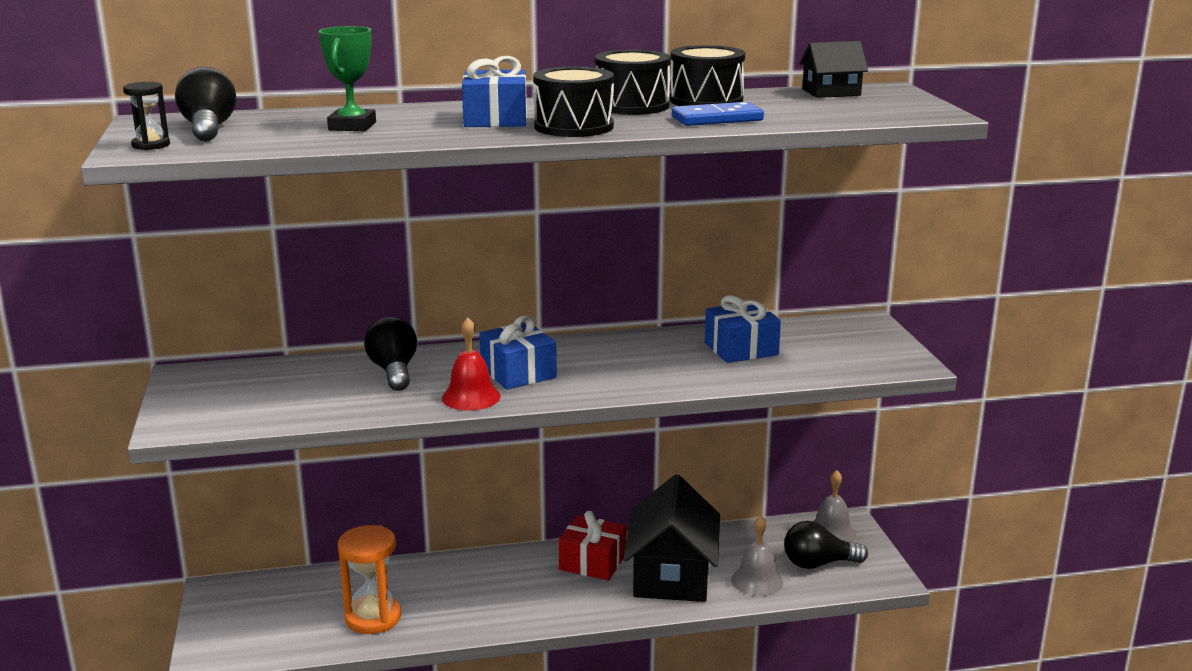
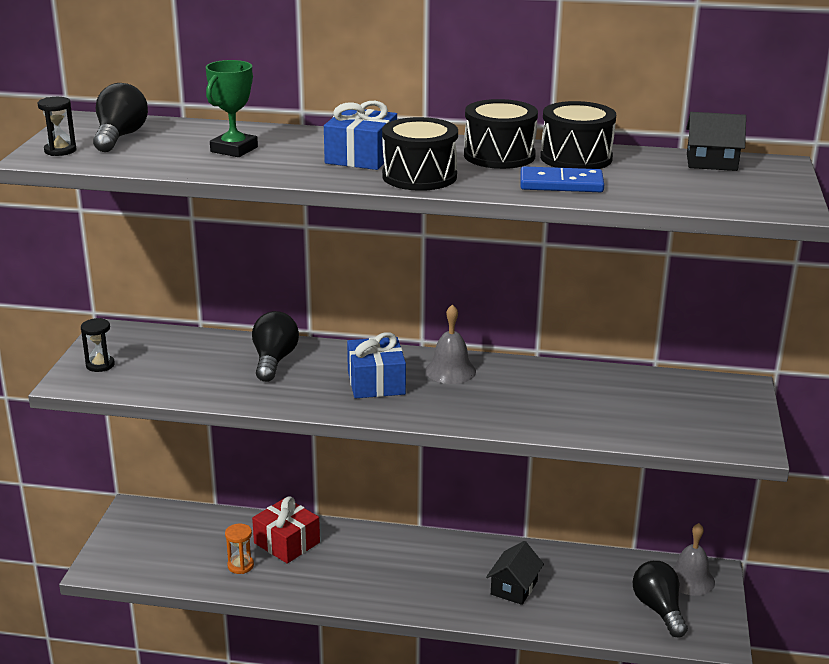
camera: 20 degrees right, 5 degrees up
(196, 406) = (100, 365): none -> black hourglass
(373, 618) = (240, 565): orange hourglass -> orange hourglass, size x0.54
(471, 397) = (320, 400): red bell -> none
(592, 562) = (450, 557): red gift -> red gift (287, 543)
(672, 575) = (514, 588): black house -> black house, size x0.51
(741, 349) = (595, 395): blue gift -> none
(757, 581) = (589, 612): grey bell -> grey bell (450, 371)
(818, 564) = (658, 609): black light bulb -> black light bulb turned 60 degrees clockwise

